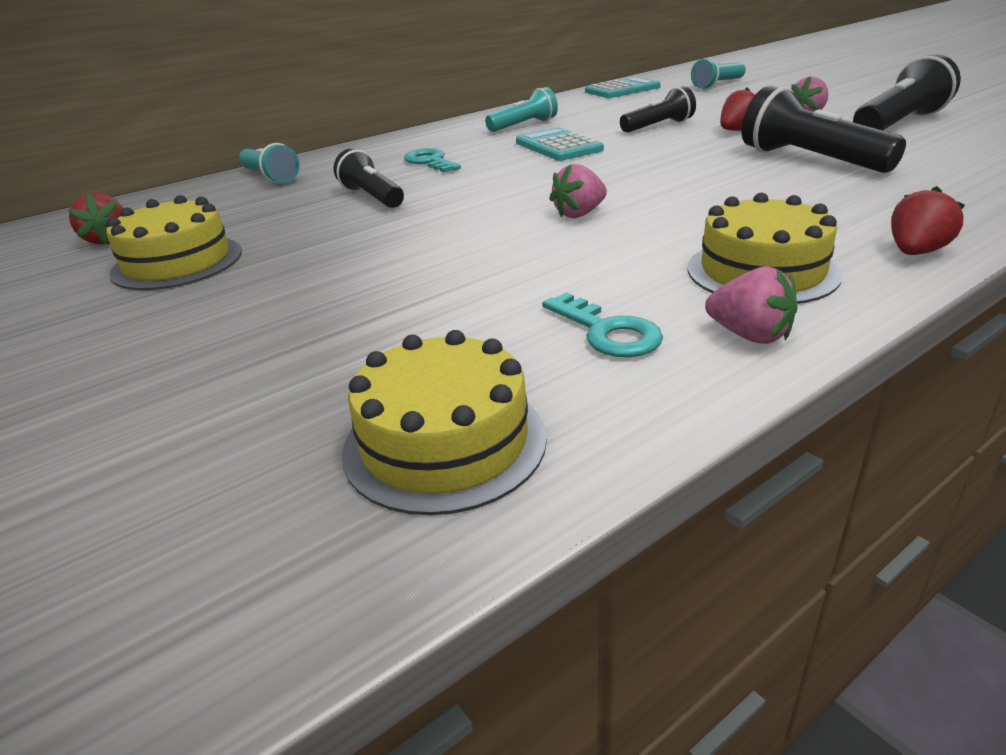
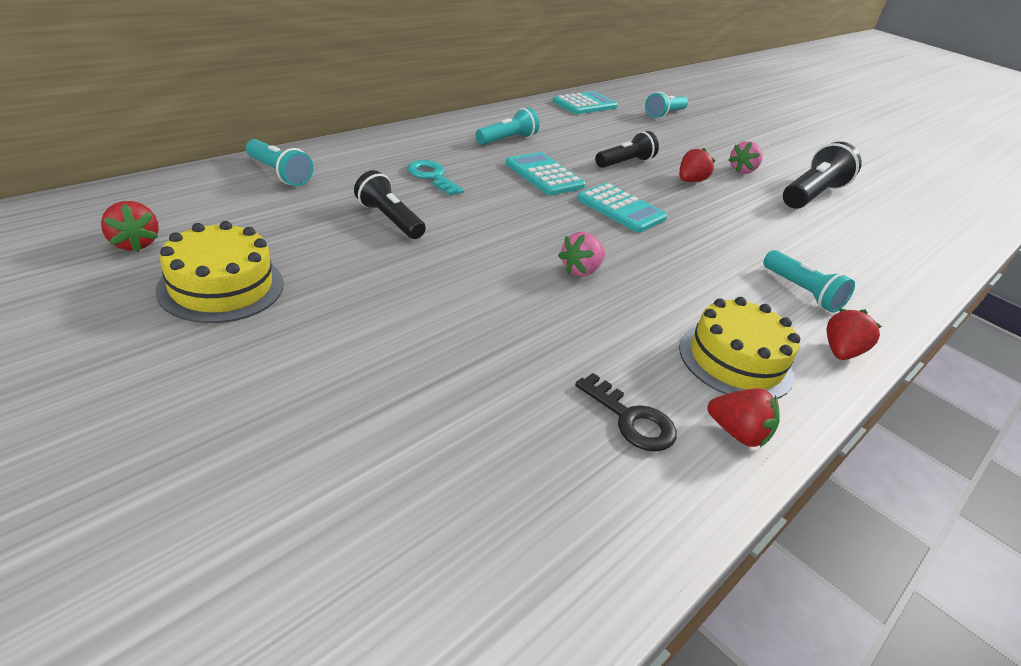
camera: 15 degrees left, 5 degrees up
(444, 442) = (530, 537): yellow cake -> none
(607, 332) = (631, 419): turquoise key -> black key
(643, 161) = (621, 209): none -> turquoise calculator
(749, 335) = (737, 433): pink strawberry -> red strawberry
(810, 160) = (752, 229): black flashlight -> none
(868, 205) = (802, 292): none -> turquoise flashlight

